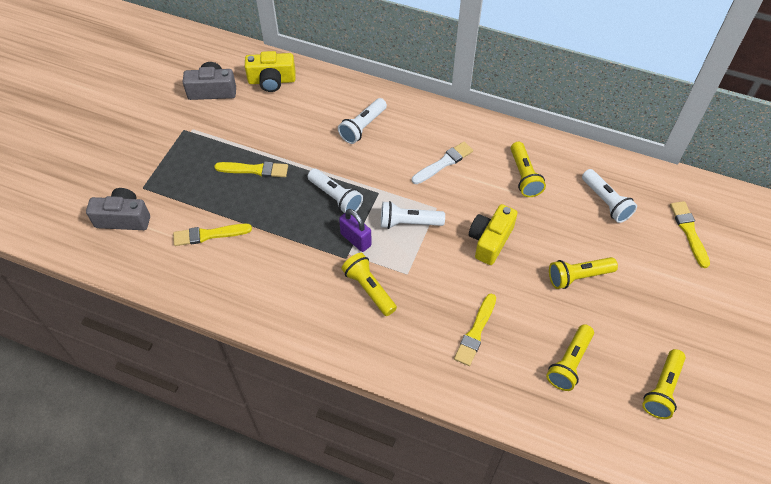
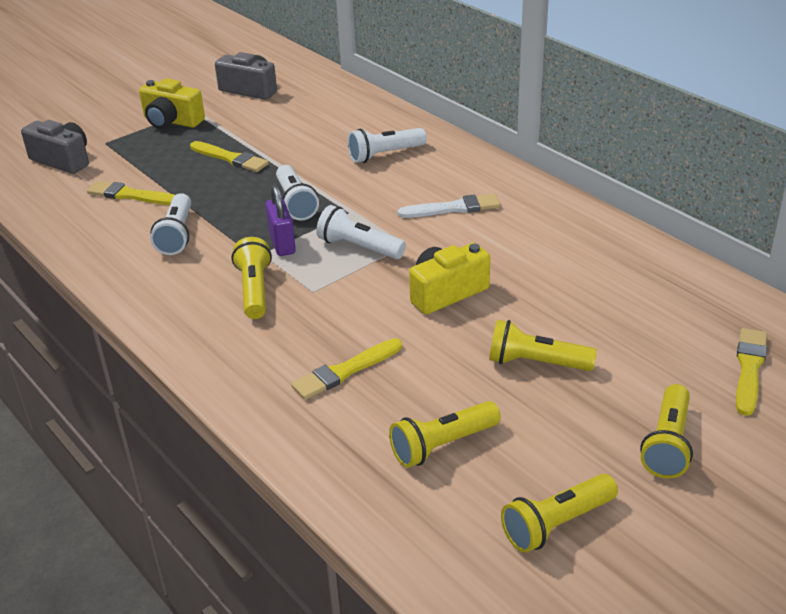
camera: 30 degrees right, 20 degrees down
(272, 81) = (320, 96): yellow camera -> yellow camera (172, 121)
(524, 176) = (548, 247): yellow flashlight -> yellow flashlight (667, 444)
(606, 202) = (644, 302): white flashlight -> white flashlight (177, 235)

